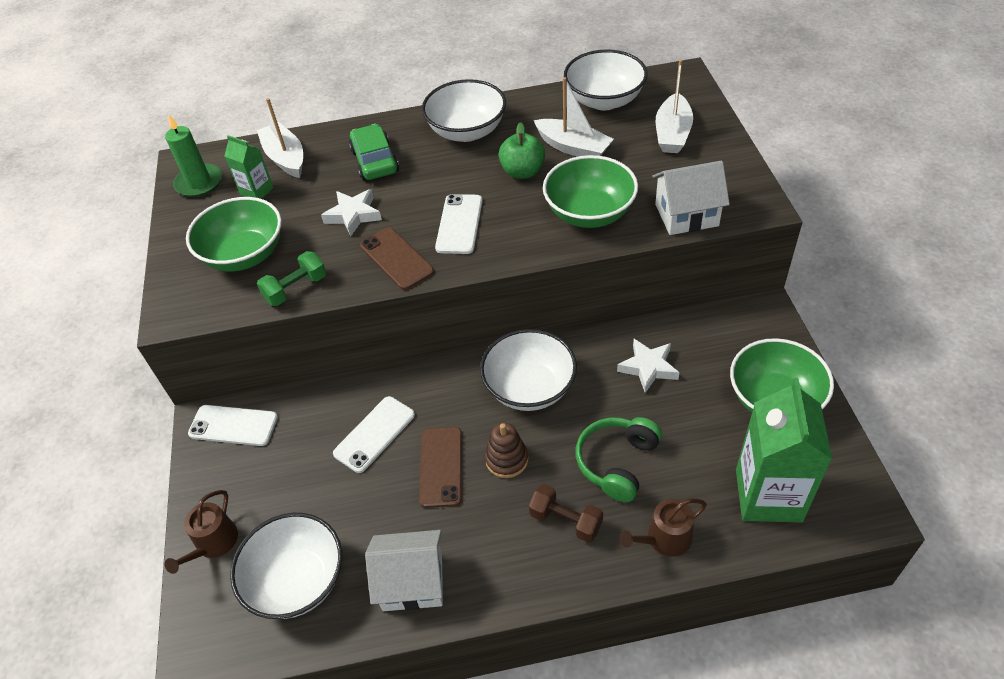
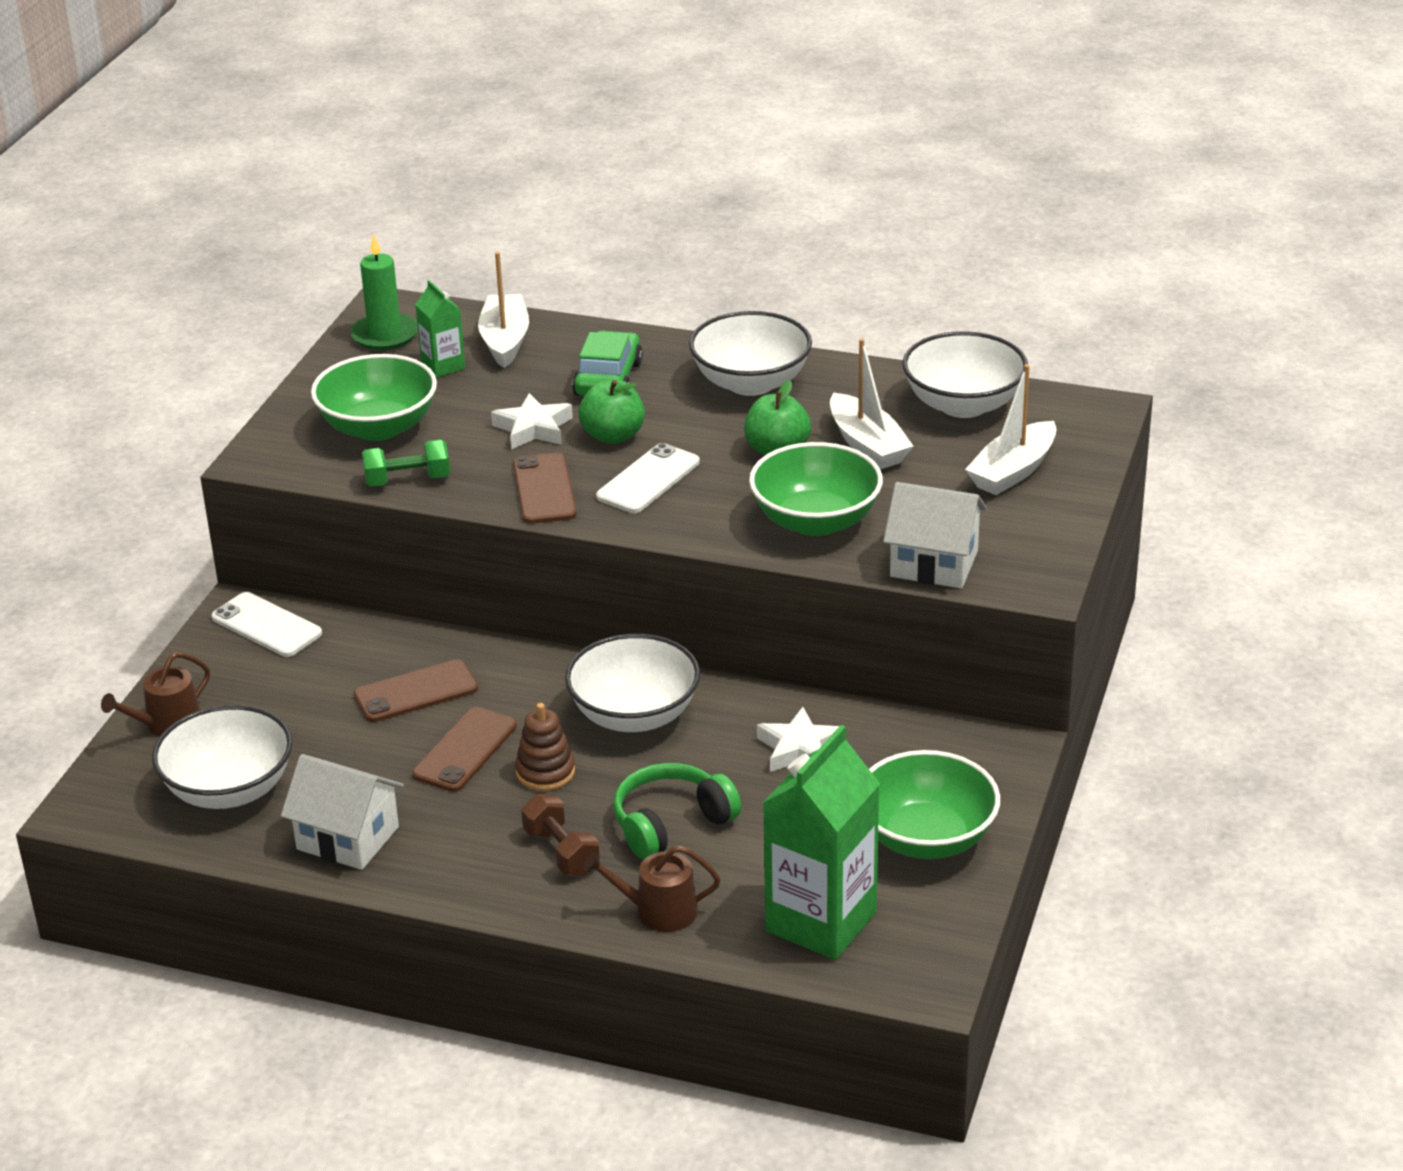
camera: 25 degrees right, 15 degrees down
(374, 434) = (416, 692): white phone -> brown phone
(410, 201) = (613, 436): none -> green apple

